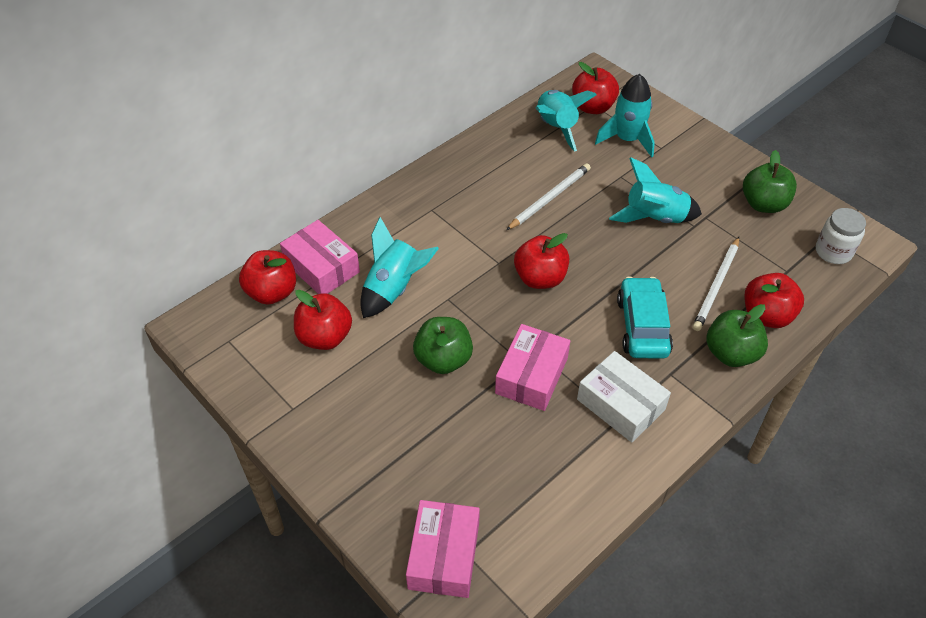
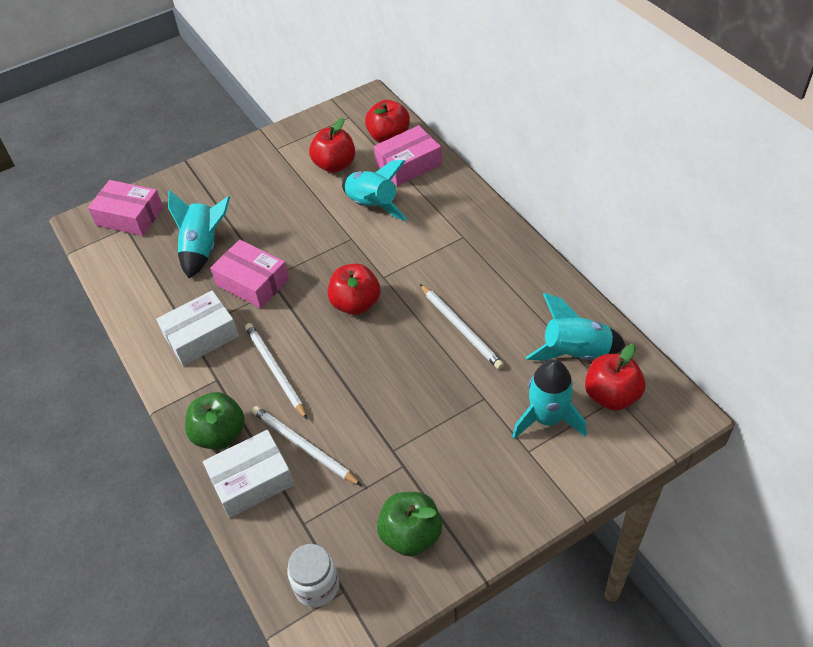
camera: 105 degrees right, 0 degrees up
(443, 360) = (289, 230): green apple -> none
(642, 326) = (275, 370): turquoise car -> white pencil
(654, 218) = (412, 415): turquoise rocket -> turquoise rocket (203, 248)
(766, 315) = (252, 481): red apple -> white box

